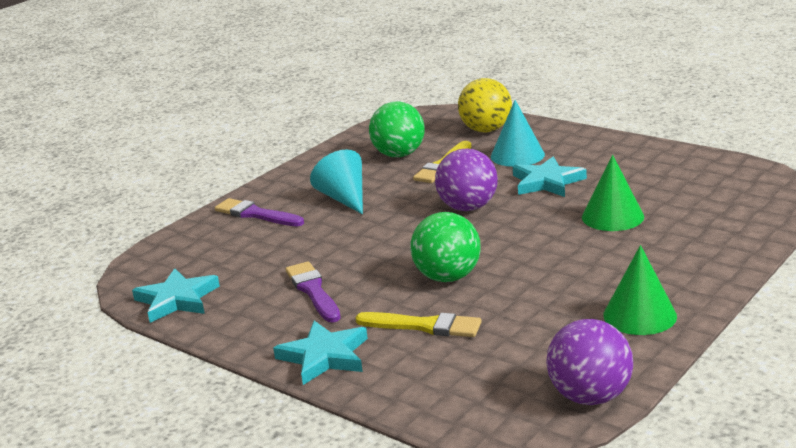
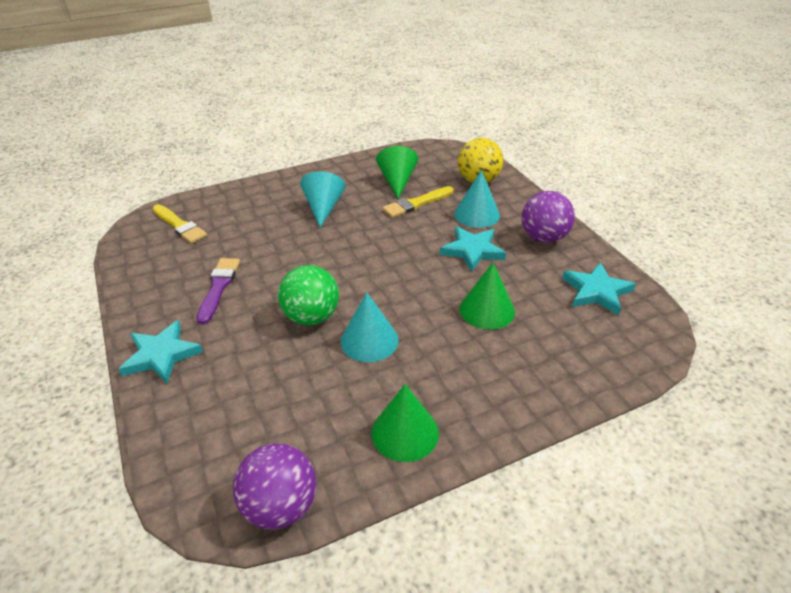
camera: 25 degrees right, 15 degrees up
(177, 300) = (139, 256): turquoise star -> turquoise star (596, 291)
(256, 214) = (258, 199): purple brush -> none
(399, 155) = (397, 181): green ball -> green cone
(424, 326) = (248, 359): yellow brush -> yellow brush (179, 225)
(468, 208) = (392, 252): purple ball -> purple ball (543, 238)
(528, 273) = (369, 340): none -> turquoise cone

